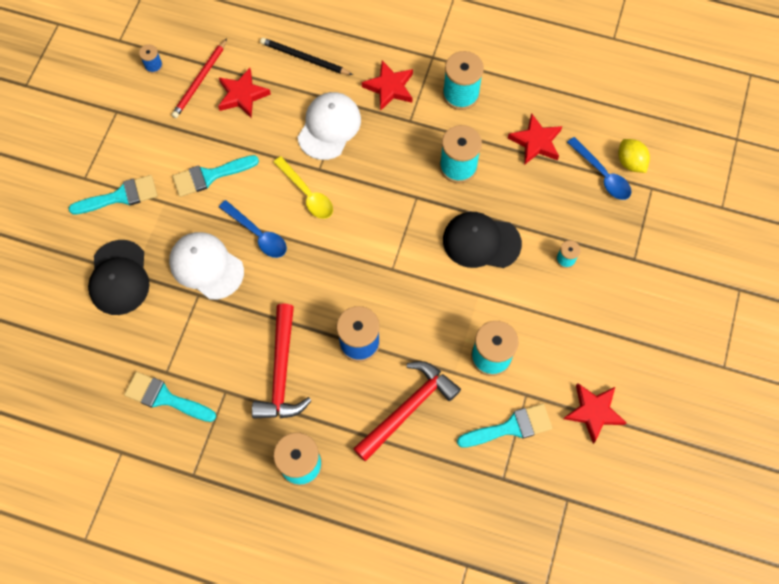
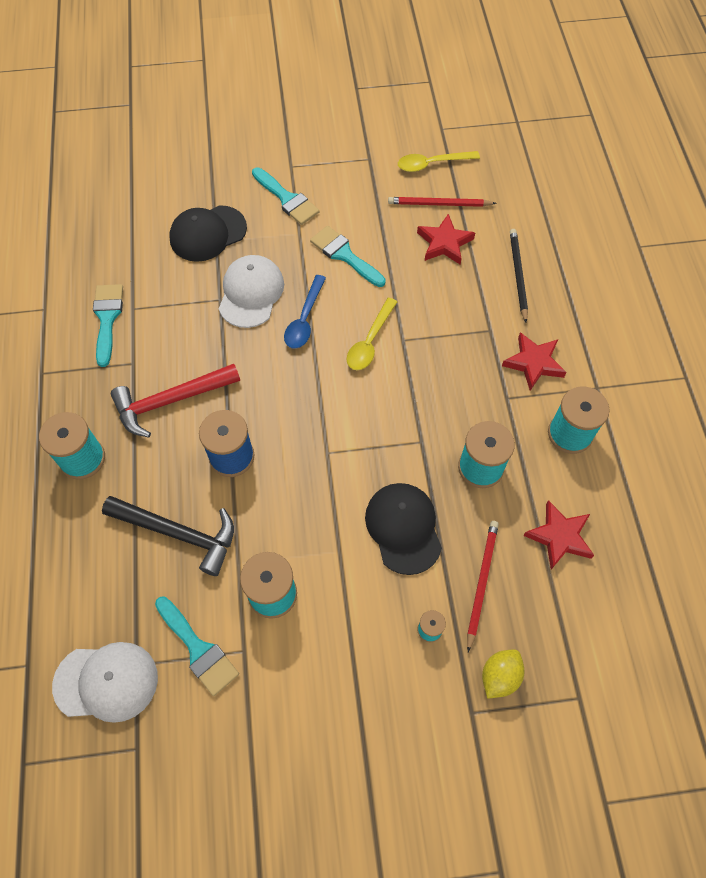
camera: 65 degrees right, 5 degrees down
(153, 66) = (432, 164): blue spool -> yellow spoon
(329, 127) = (454, 329): white cap -> white cap (106, 681)
(407, 409) = (178, 533): red hammer -> black hammer
(546, 209) = (481, 582): none -> red pencil
(593, 412) = (253, 738): red star -> none
(602, 175) = (562, 629): blue spoon -> none
(630, 162) = (598, 657): yellow lemon -> yellow lemon (499, 676)

